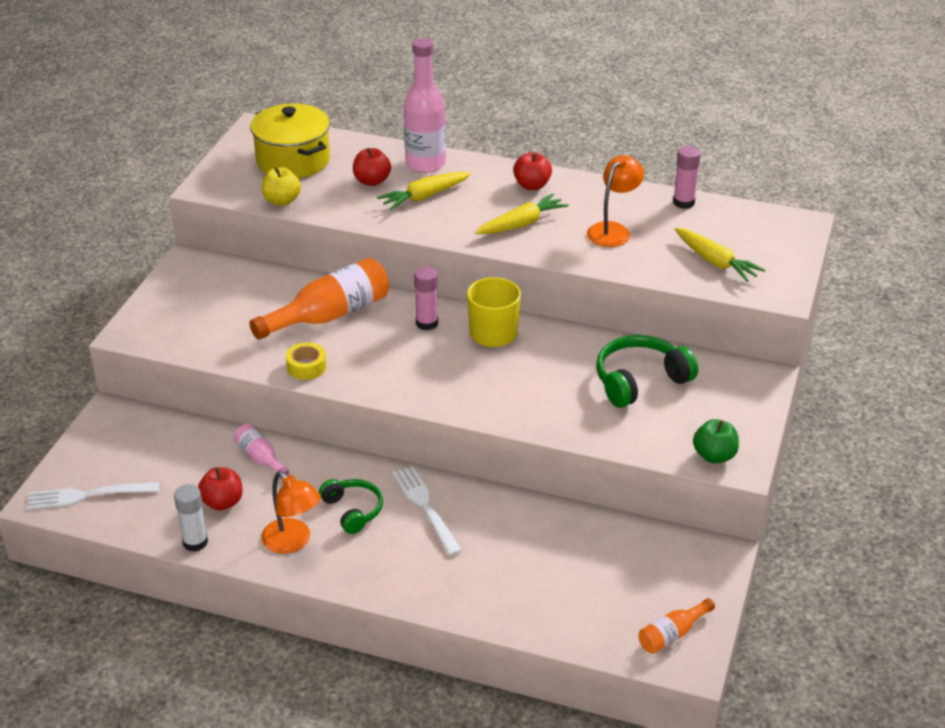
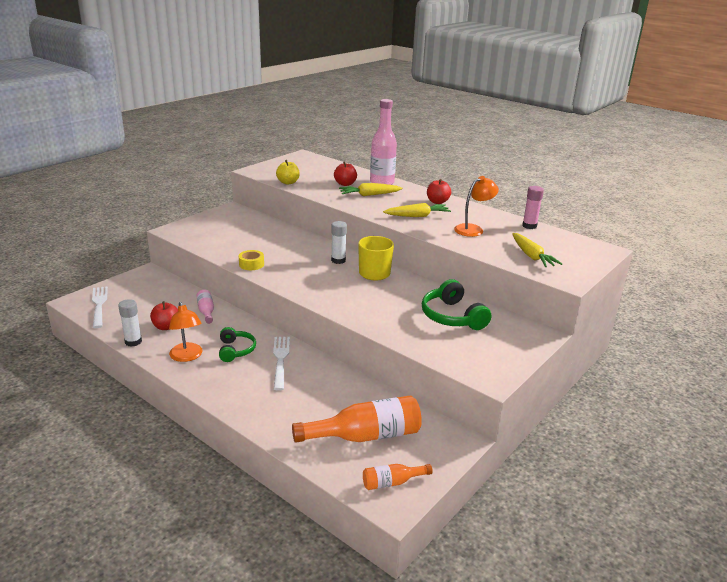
camera: 20 degrees right, 10 degrees down
(87, 495) = (99, 305): white fork -> white fork turned 60 degrees clockwise
(293, 160) = (310, 169): yellow pot -> none
(329, 315) = (285, 245): orange bottle -> orange bottle (365, 436)
(427, 323) = (338, 260): pink glue stick -> white glue stick
(640, 380) = (452, 317): green headphones -> green headphones turned 105 degrees counterclockwise
(714, 456) = (477, 369): green apple -> none

